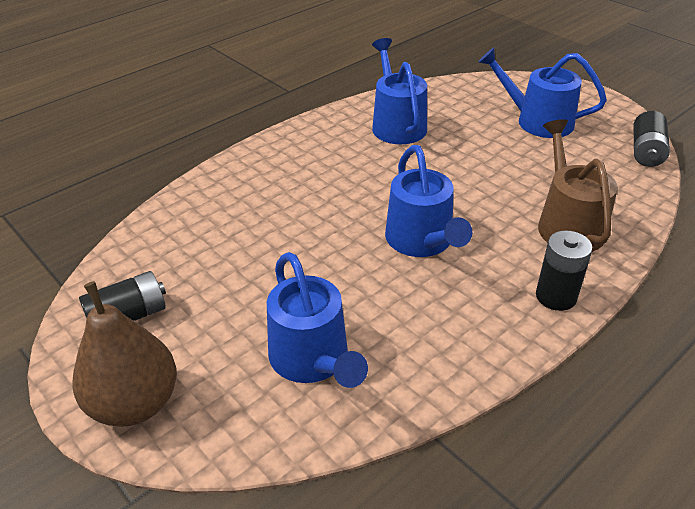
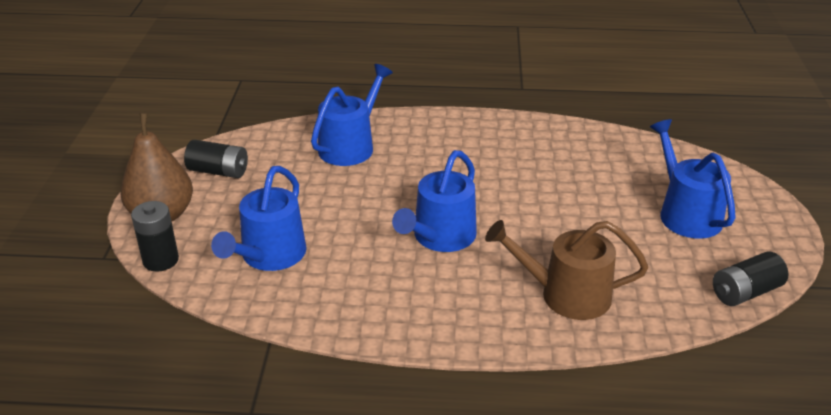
camera: 45 degrees right, 5 degrees down
(397, 124) = (559, 153): blue watering can -> blue watering can (350, 146)
(556, 296) = (469, 328): black battery -> black battery (160, 260)
(568, 224) = (566, 295): brown watering can -> brown watering can turned 120 degrees counterclockwise

